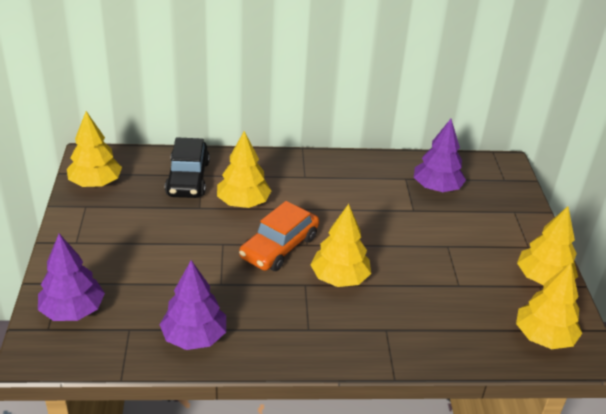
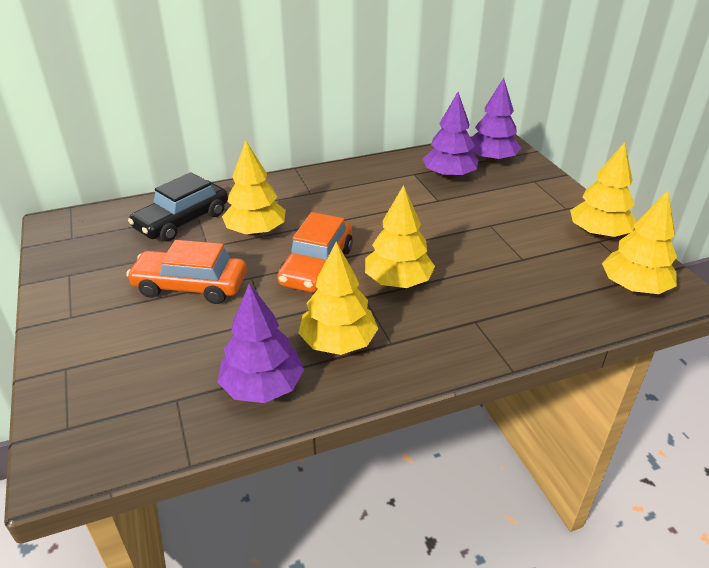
camera: 15 degrees left, 0 degrees up
(72, 311) = (94, 397): purple tree -> purple tree (491, 160)
(95, 183) = (73, 248): yellow tree -> yellow tree (338, 343)
(173, 239) = (190, 286): none -> orange car
(188, 178) = (182, 221): black car -> black car turned 60 degrees clockwise

